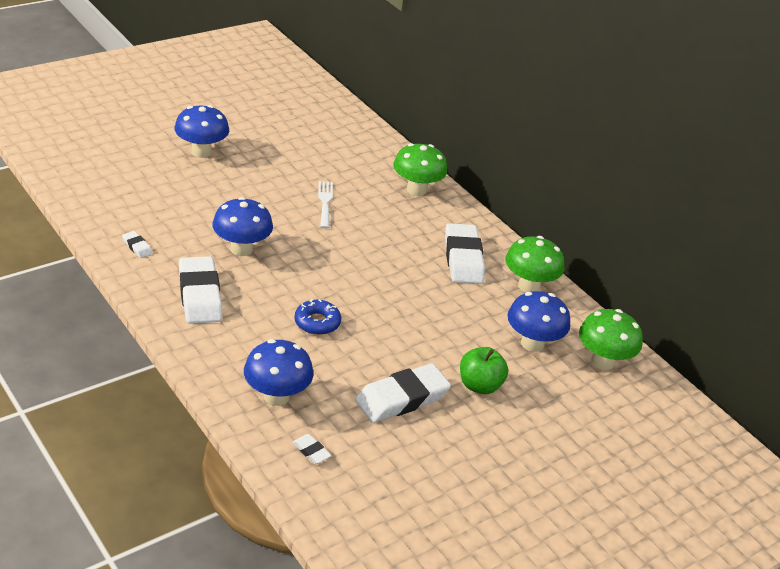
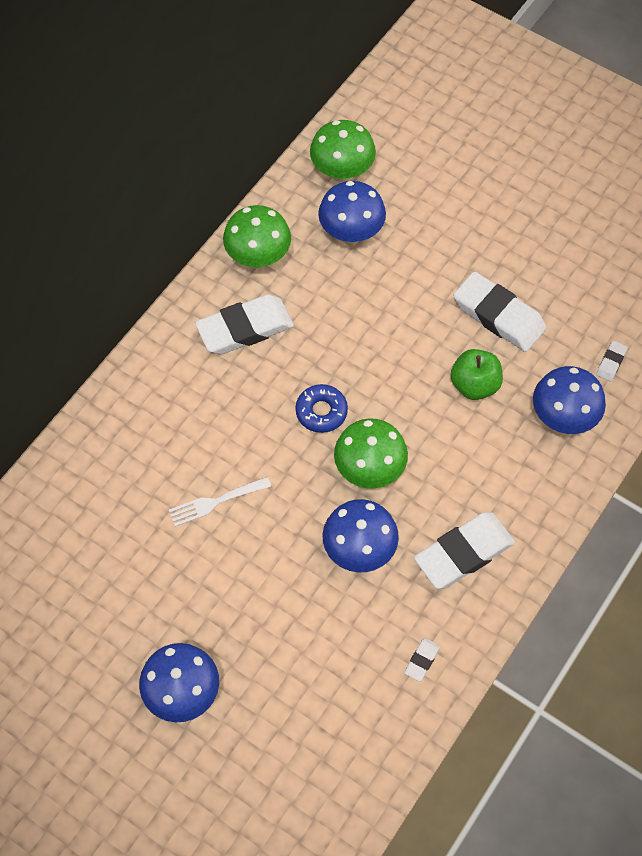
camera: 105 degrees left, 25 degrees up
(317, 322) = (437, 425): blue donut -> blue donut (321, 412)
(416, 190) = (131, 415): green mushroom -> green mushroom (369, 469)
(479, 385) = (440, 260): green apple -> green apple (474, 385)

